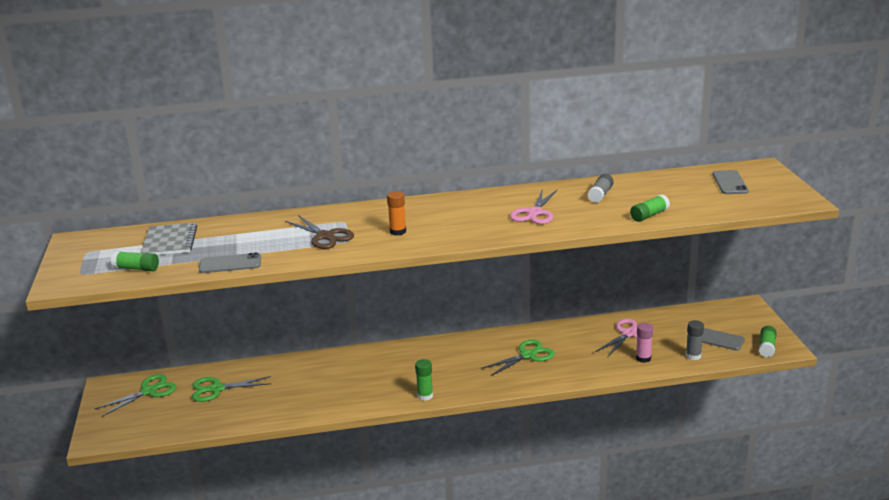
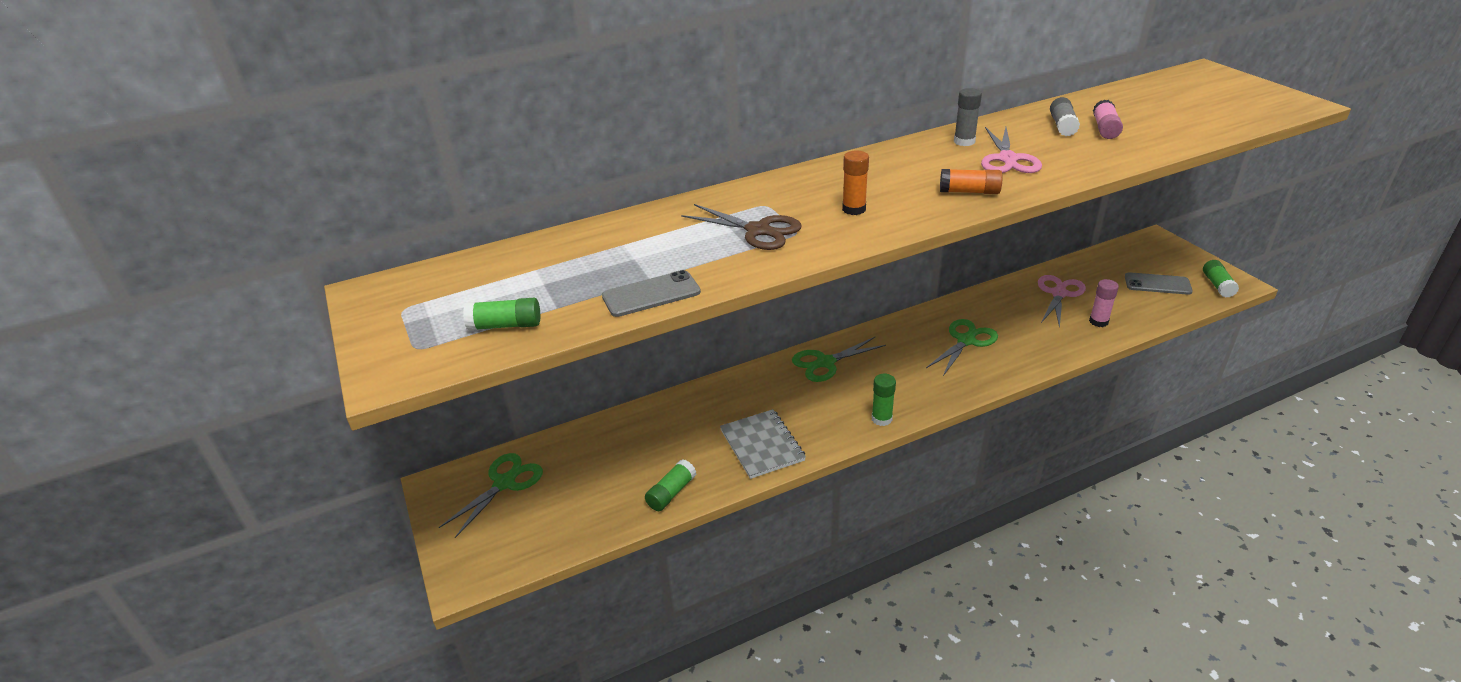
camera: 15 degrees left, 10 degrees up
(169, 241) = (527, 272): grey notebook -> grey notebook (762, 445)
(217, 389) = (600, 461): green scissors -> green scissors (825, 363)
(485, 231) = (969, 192): none -> orange glue stick
(629, 201) = (1105, 129): none -> pink glue stick
(649, 215) = (1150, 144): green glue stick -> green glue stick (671, 493)
(693, 356) = (1150, 309): grey glue stick -> grey glue stick (964, 141)
(730, 183) = (1194, 92): grey phone -> none

